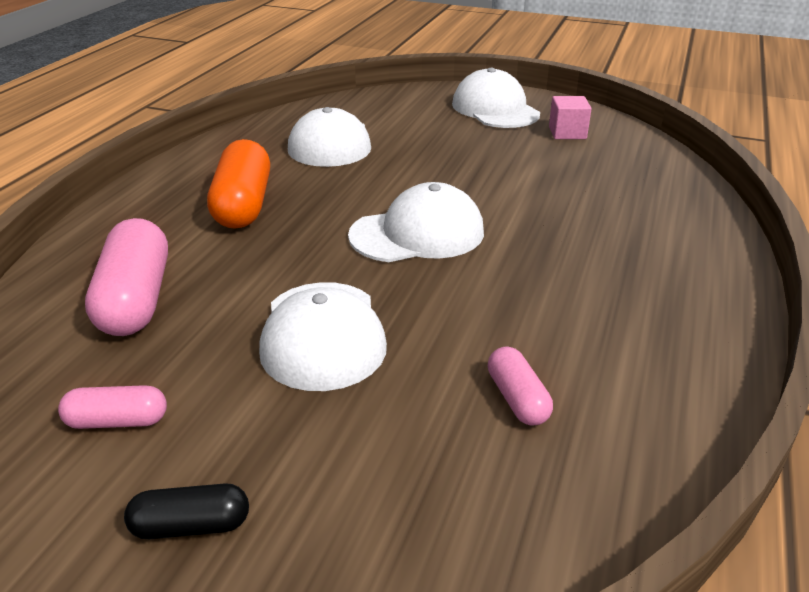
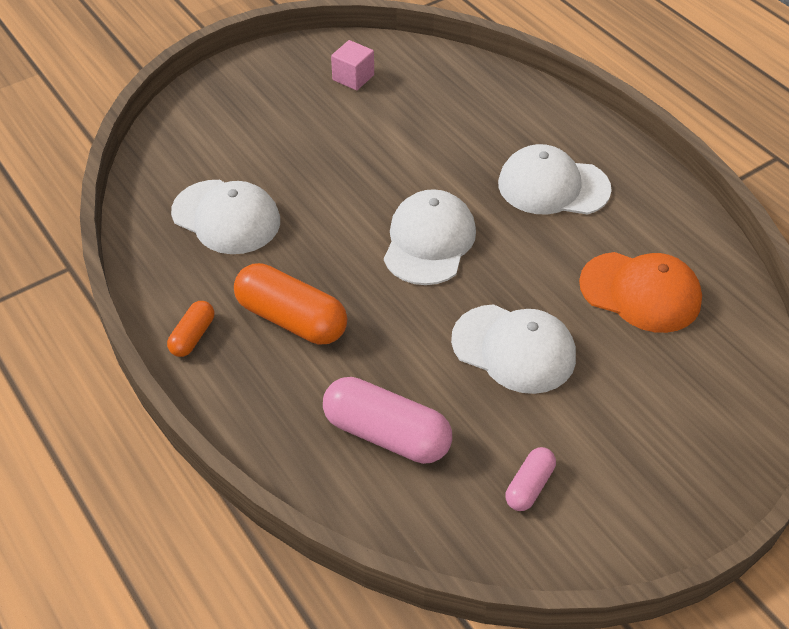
camera: 55 degrees left, 15 degrees up
(184, 174) = (193, 336): none -> orange capsule
(191, 526) = (646, 478): black capsule -> none
(495, 109) = (267, 88): white cap -> white cap (553, 186)
(517, 399) = (640, 292): pink capsule -> orange cap

